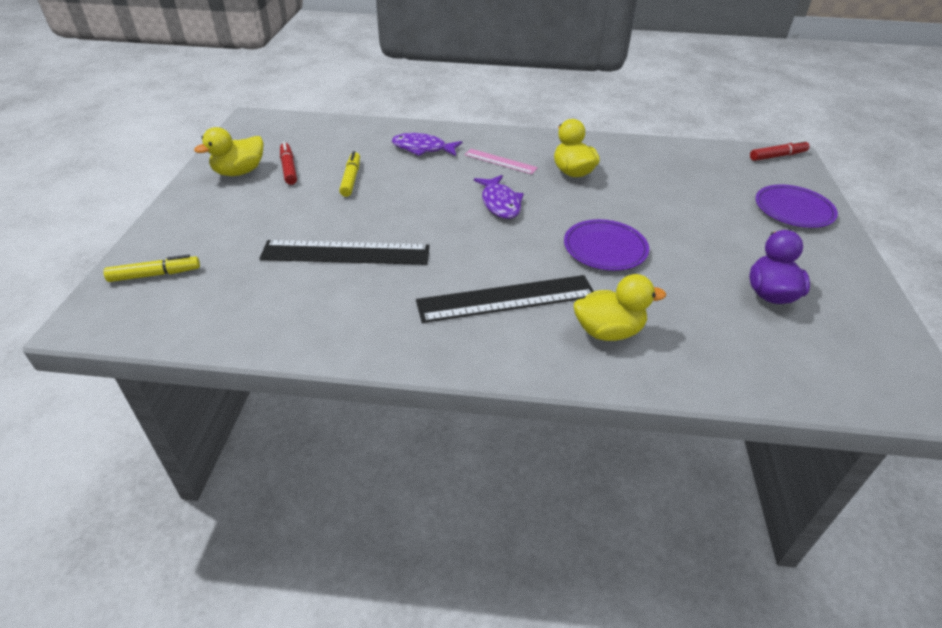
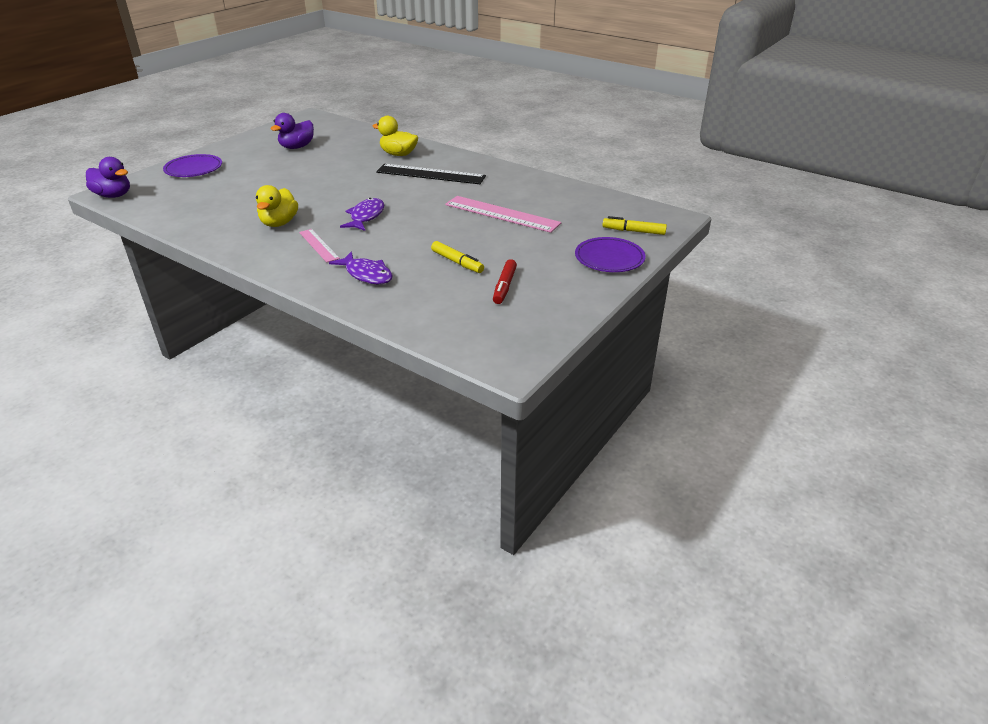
camera: 150 degrees left, 5 degrees down
(239, 172) = (552, 295): yellow duck -> none
(346, 253) = (502, 214): black ruler -> pink ruler
(351, 179) = (457, 262): yellow marker -> yellow marker turned 75 degrees counterclockwise
(605, 248) = (342, 180): purple plate -> purple plate (609, 258)
(777, 156) = (113, 195): red marker -> purple duck

